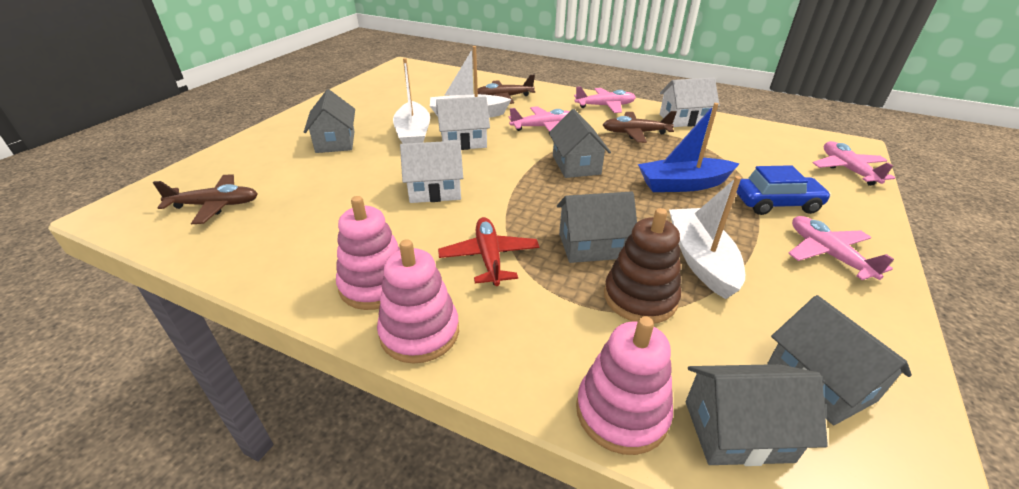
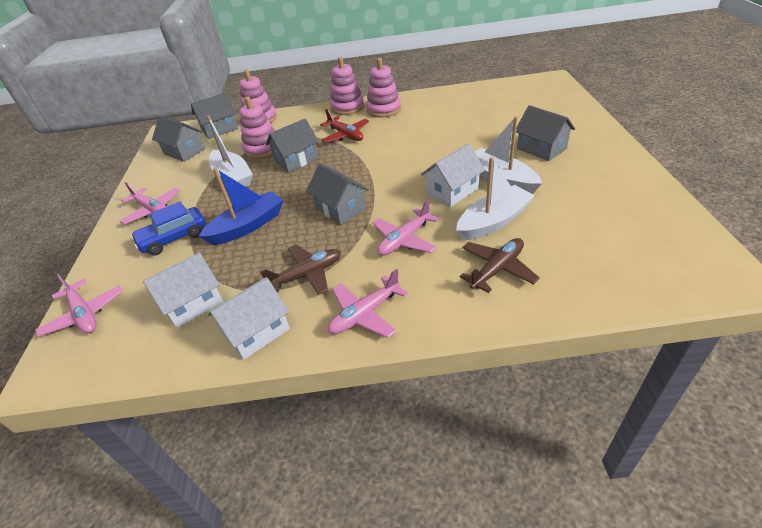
camera: 155 degrees right, 5 degrees up
(215, 205) = (515, 98): brown plane -> none
(435, 190) = (416, 150): white house -> white house (193, 303)
(640, 297) = (262, 149): brown stacking toy -> pink stacking toy

